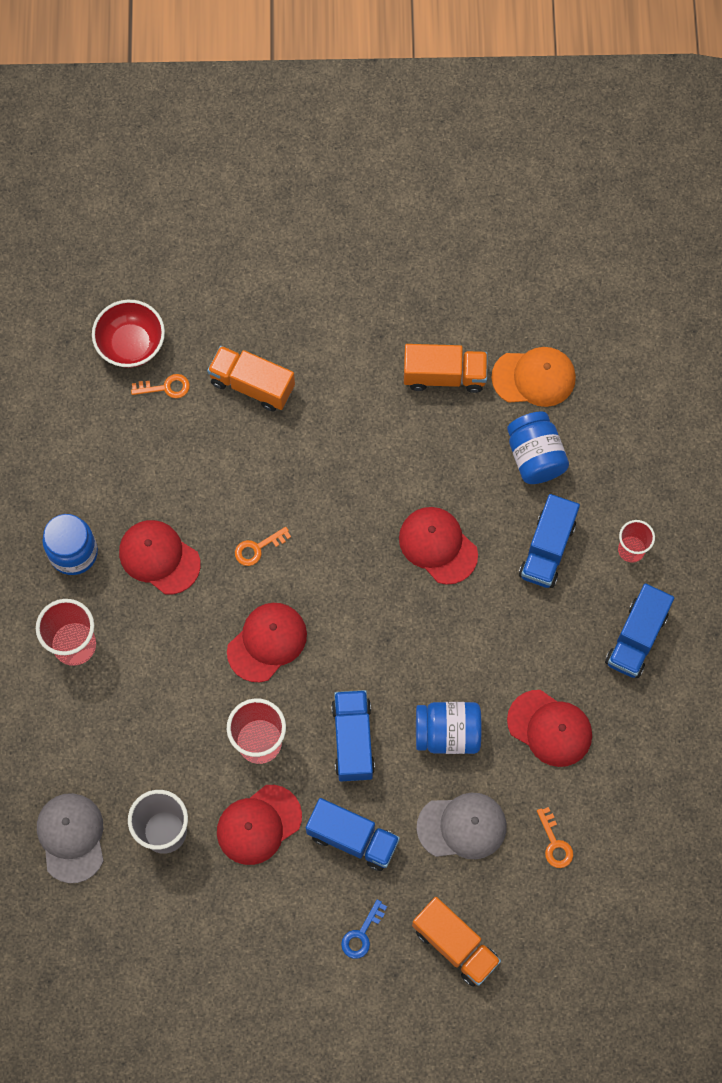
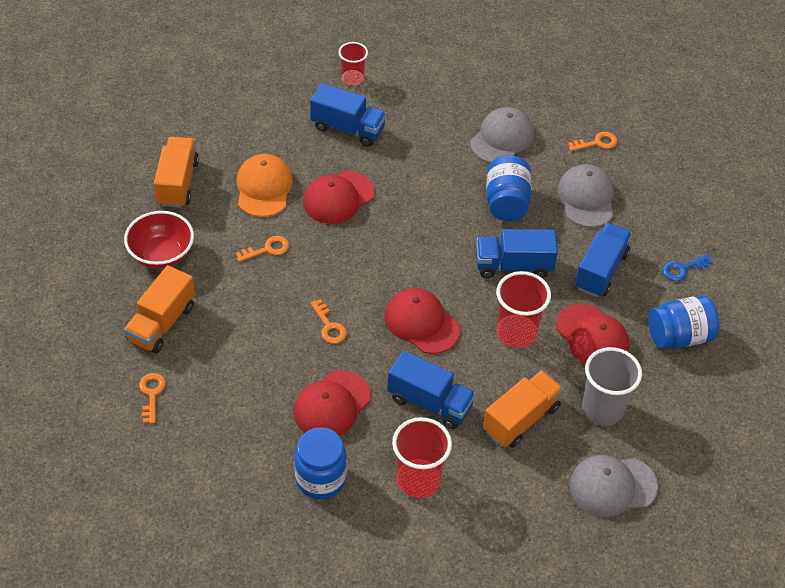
camera: 90 degrees left, 20 degrees down
(131, 345) = (98, 422): red bowl -> red bowl (161, 255)
(357, 477) = (267, 249): none -> orange key
(362, 934) = (682, 269): blue key -> blue key turned 120 degrees clockwise
(455, 945) = (685, 209): orange truck -> orange truck (521, 419)
(534, 377) = (190, 125): orange cap -> orange cap (264, 188)
(535, 456) = (263, 129): blue jar -> blue jar (679, 336)
(550, 728) = (502, 138): red cap -> grey cap
(636, 638) = (427, 82): blue truck -> blue truck (429, 402)

